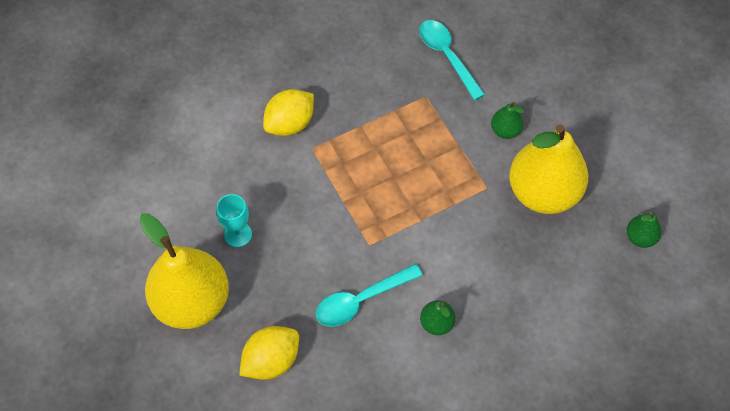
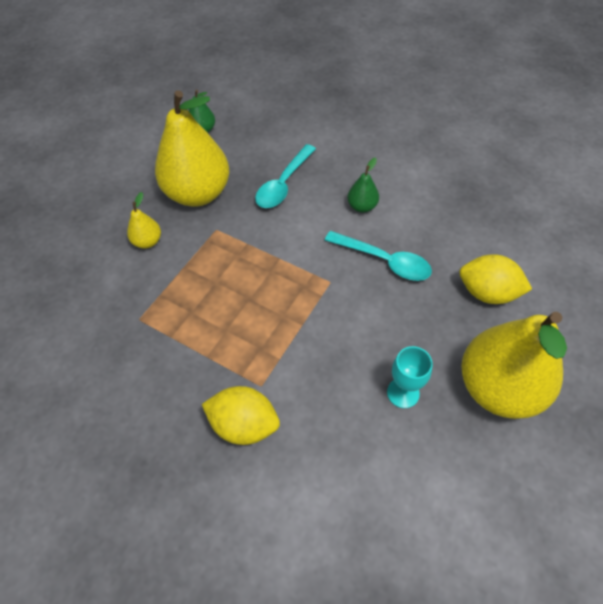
camera: 120 degrees left, 5 degrees down
(447, 56) = (77, 324): turquoise spoon -> turquoise spoon (283, 184)
(505, 130) = (148, 241): green pear -> yellow pear

